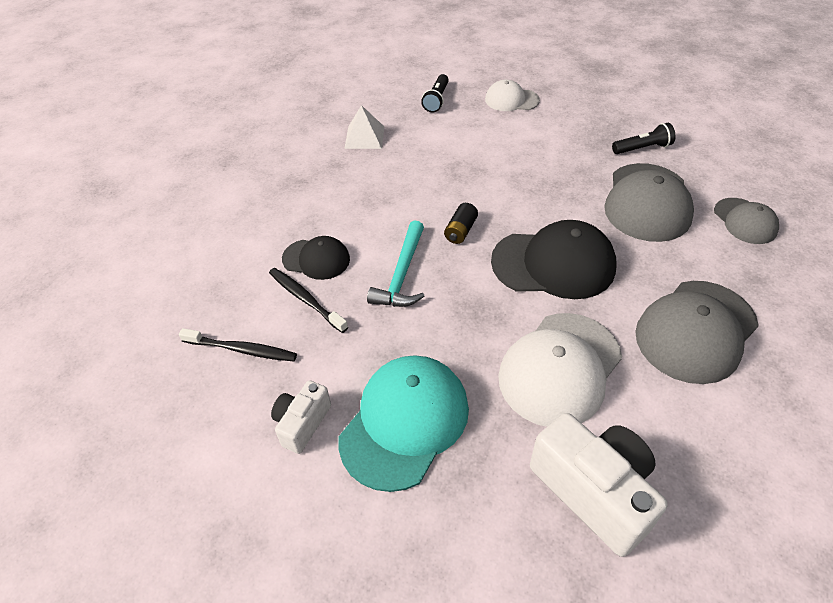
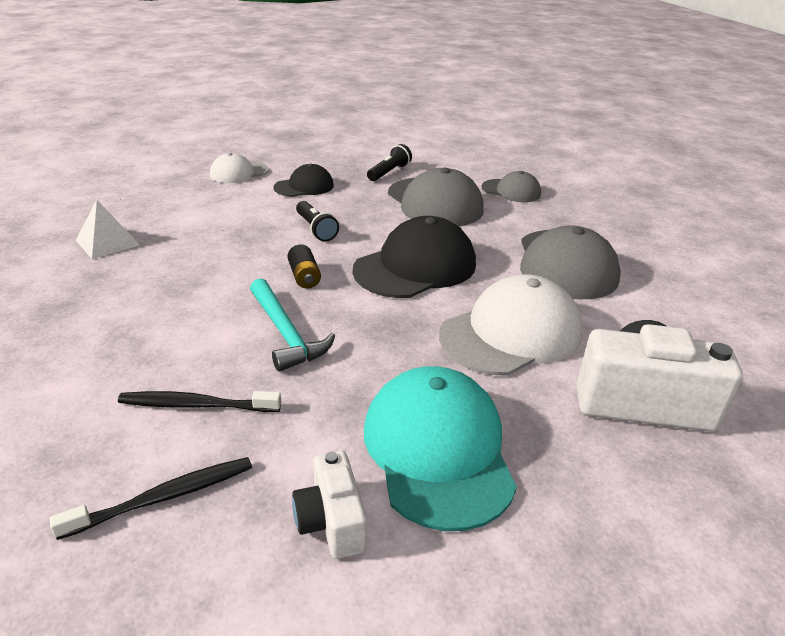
camera: 45 degrees left, 15 degrees down
(316, 259) = (167, 364): black cap -> black cap (304, 186)
(436, 100) = (160, 192): black flashlight -> black flashlight (315, 229)
(560, 368) = (511, 333): white cap -> white cap turned 120 degrees counterclockwise

